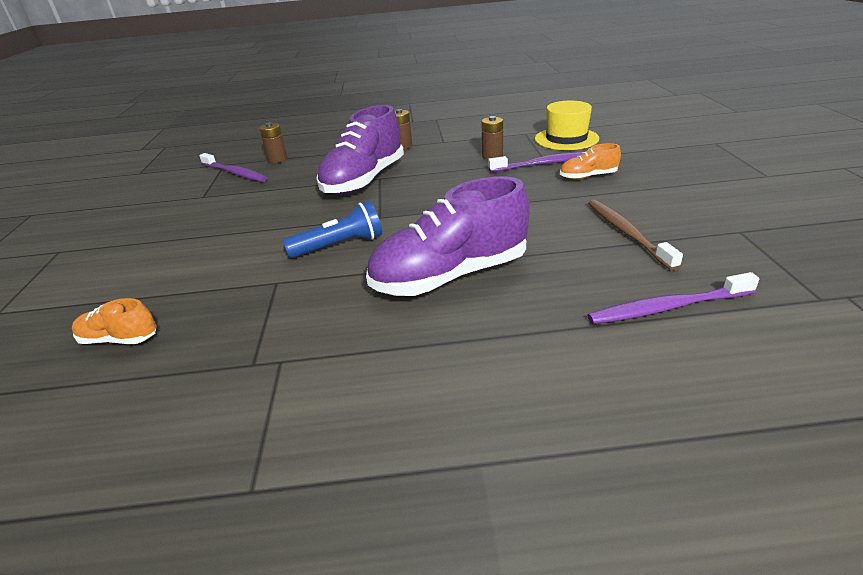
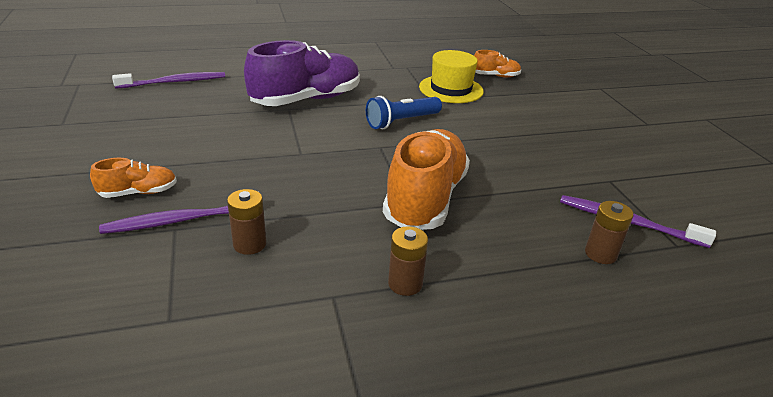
camera: 165 degrees right, 0 degrees up
(364, 180) = (425, 199): purple shoe -> orange shoe
(566, 139) = (104, 291): yellow hat -> yellow hat (451, 89)
(626, 233) = (156, 125): brown toothbrush -> none

